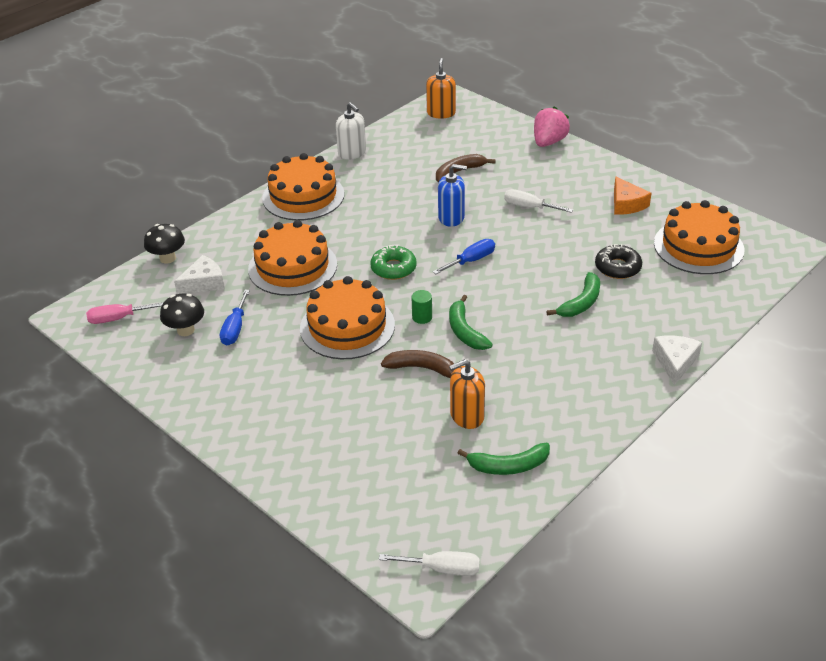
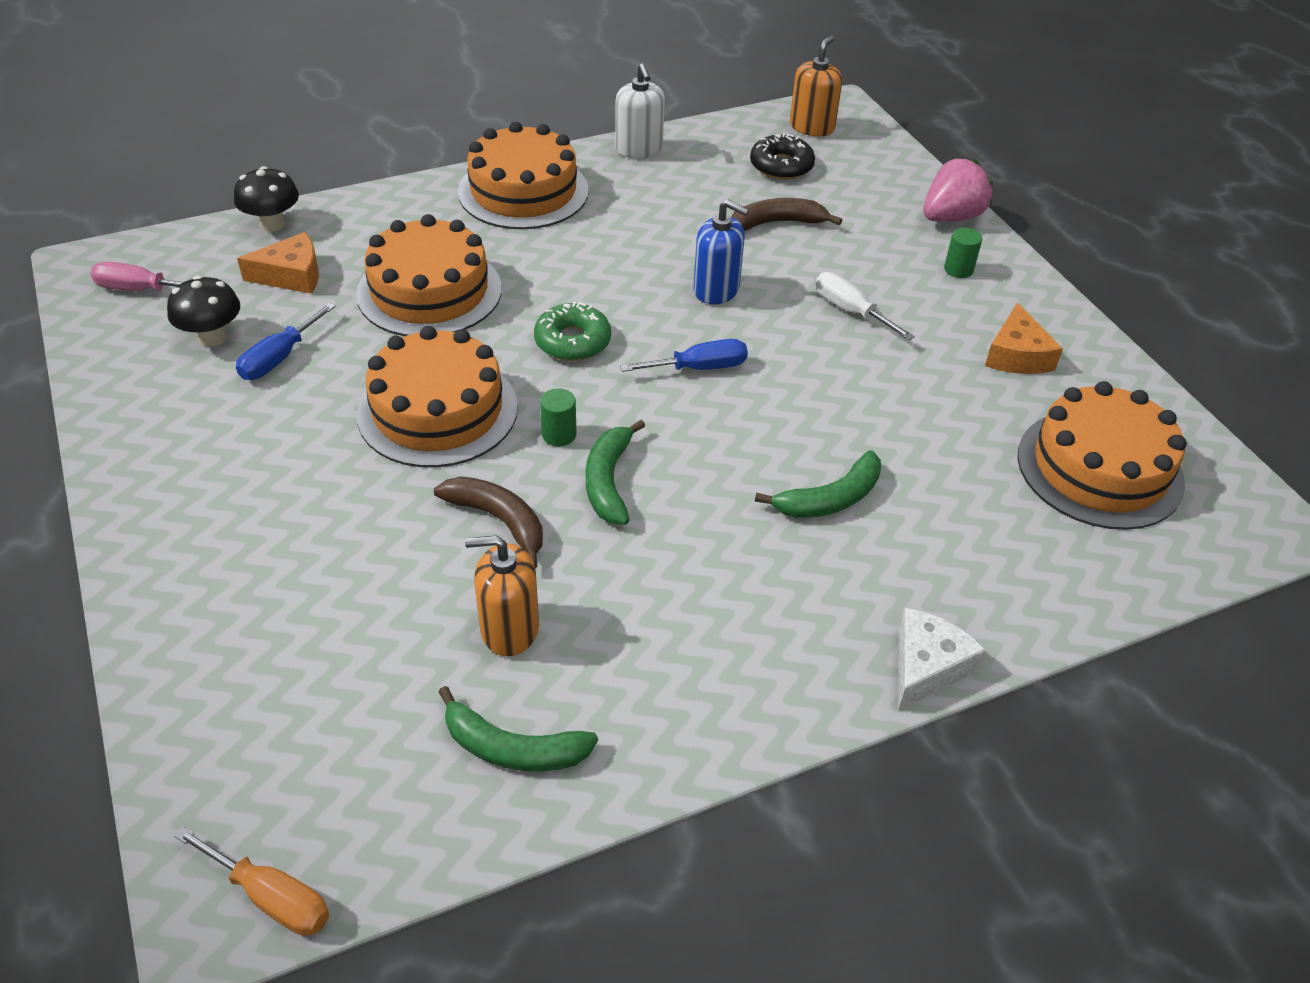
camera: 20 degrees right, 5 degrees up
(204, 283) = (291, 275): white cheese -> orange cheese
(442, 569) = (271, 897): white screwdriver -> orange screwdriver
(570, 169) = (958, 269): none -> green cylinder
(617, 267) = (932, 458): black donut -> black donut (781, 166)

